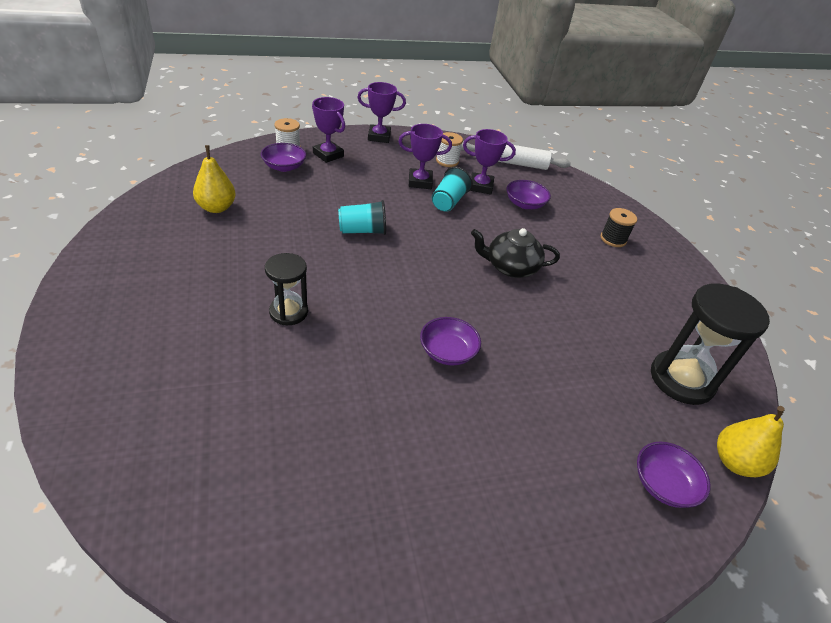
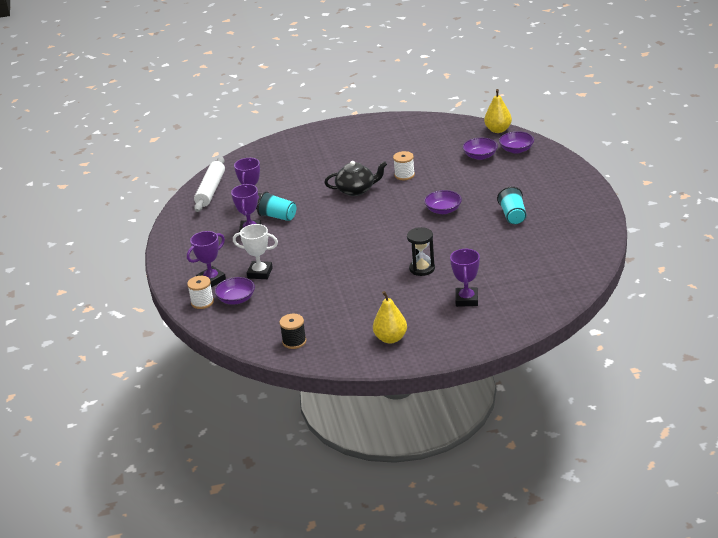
camera: 80 degrees left, 10 degrees down
(216, 208) = (307, 320): yellow pear -> yellow pear (390, 338)
(330, 183) = (260, 273): none -> white trophy
(362, 231) = (325, 251): turquoise cup -> turquoise cup (513, 215)
(379, 137) = (173, 257): purple trophy -> purple trophy (466, 300)
(447, 161) = (213, 220): white spool -> white spool (404, 175)
(510, 267) = (356, 190): black teapot -> black teapot turned 105 degrees counterclockwise
(525, 204) = (275, 184): purple bowl -> purple bowl (480, 156)
(613, 239) = (315, 150): black spool -> black spool (294, 341)
(681, 379) = (446, 138): black hourglass -> none

